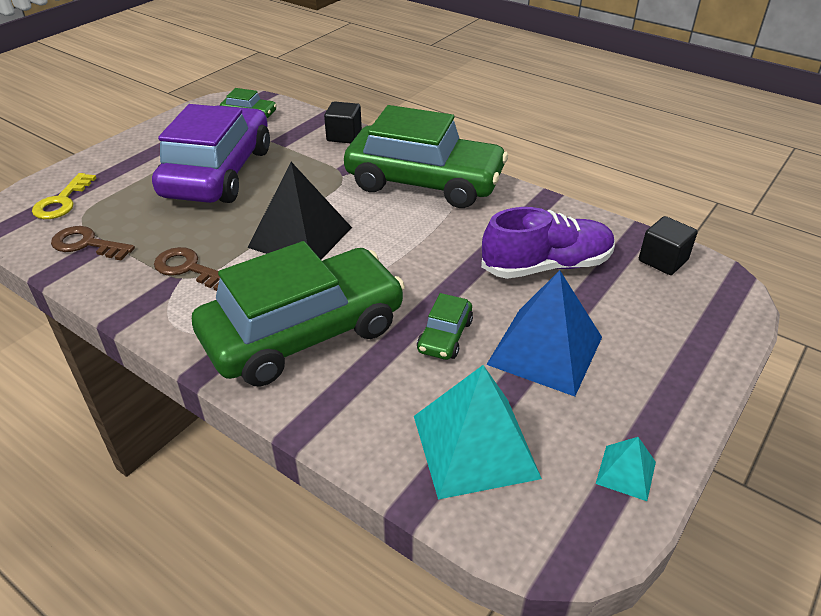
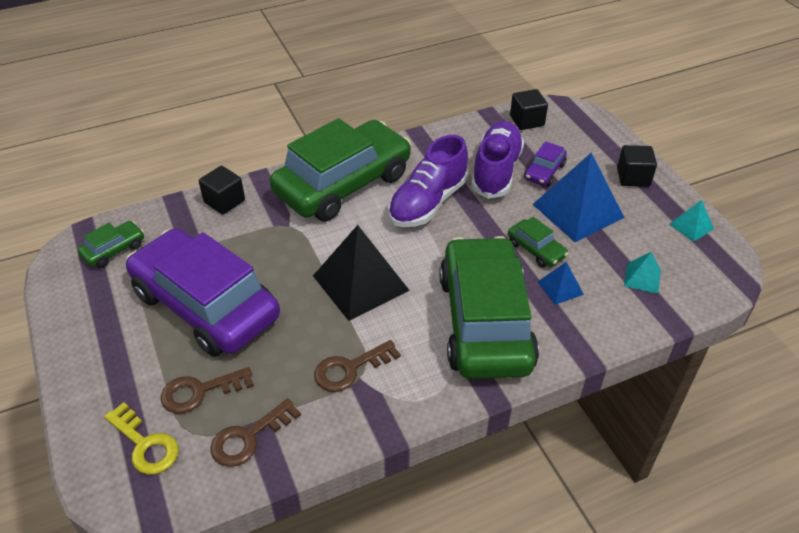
camera: 60 degrees left, 5 degrees up
(125, 204) = (200, 391): none -> brown key
(398, 375) = (560, 288): none -> blue pyramid
(448, 238) = (428, 202): none -> purple shoe
(474, 446) = (642, 278): turquoise pyramid -> turquoise pyramid, size x0.47
(586, 302) = (544, 172): none -> purple car
(664, 383) = (633, 177): none -> black cube

